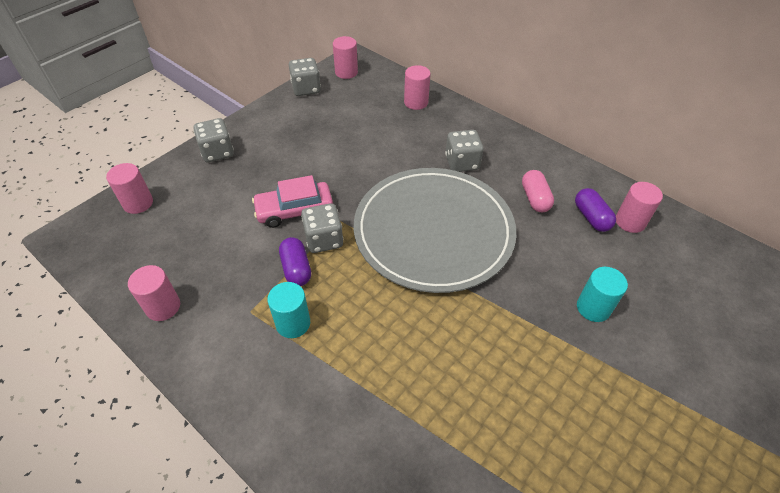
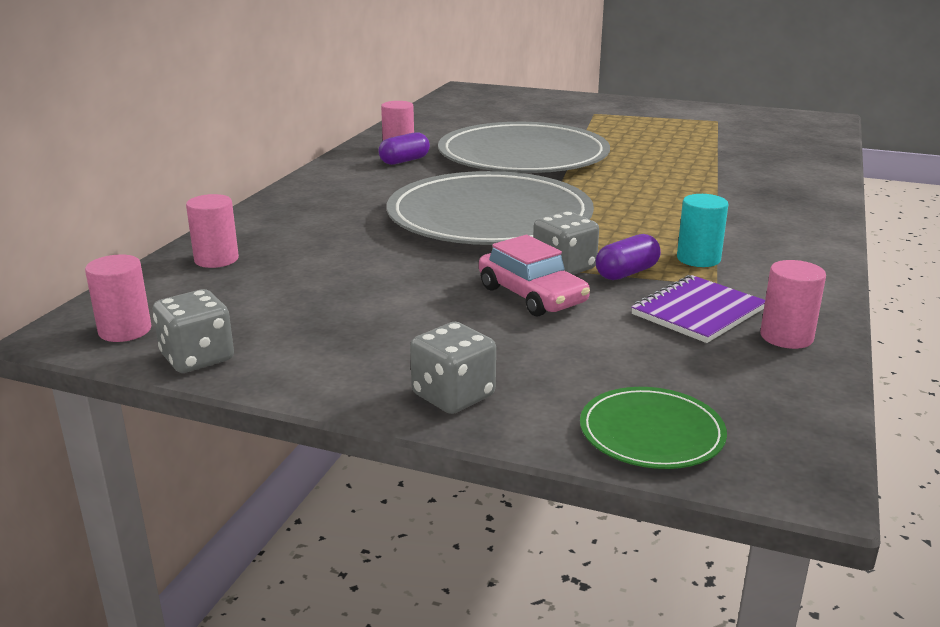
camera: 110 degrees left, 25 degrees down
(138, 203) = (651, 432): pink cylinder -> green plate
(222, 279) = (698, 312): none -> purple notebook
(462, 163) = (352, 217): grey dice -> none
(535, 198) = (393, 181): pink capsule -> none
(593, 308) = (523, 156): turquoise cylinder -> grey plate

